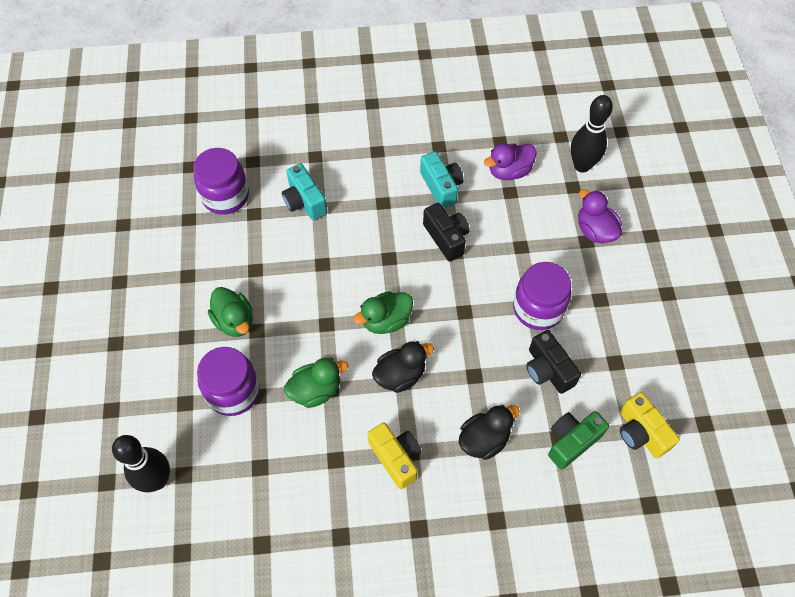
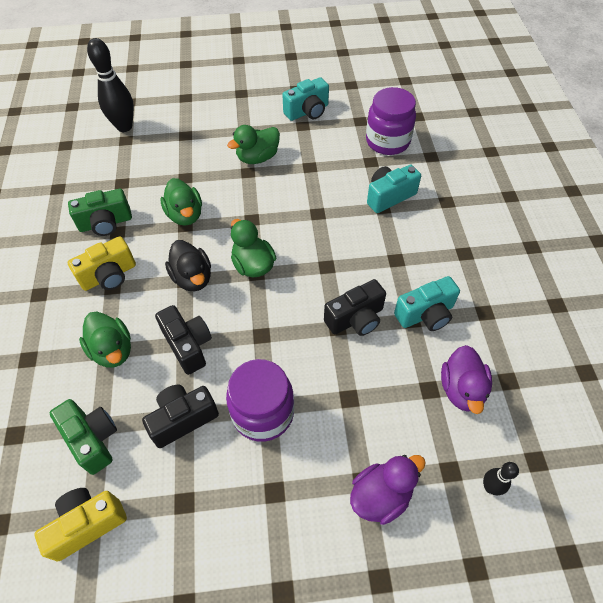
camera: 90 degrees right, 5 degrees down
(164, 270) = (307, 111): none -> turquoise camera
(233, 392) = (191, 162): purple jar -> none
(322, 474) = (106, 223): none -> green camera
(476, 372) = (188, 345): none -> black camera
(484, 439) = (112, 350): black duck -> green duck
(509, 171) = (461, 389): purple duck -> purple duck turned 150 degrees counterclockwise
(582, 165) = (490, 487): black bowling pin -> black bowling pin, size x0.51

